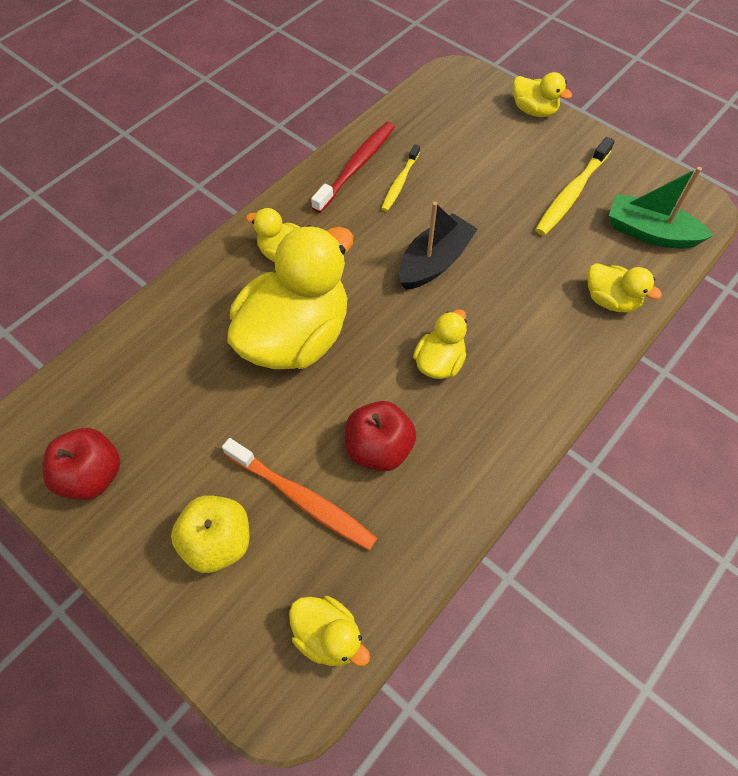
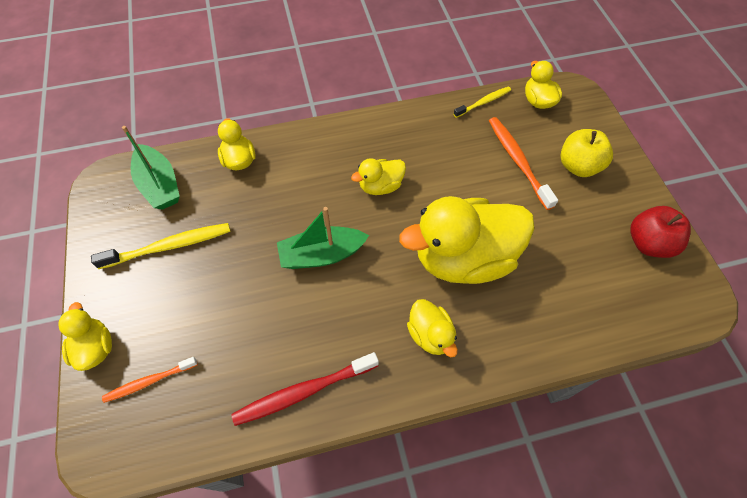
camera: 145 degrees left, 0 degrees up
(379, 448) = (456, 161): red apple -> none
(400, 182) = (282, 346): yellow toothbrush -> yellow toothbrush (483, 102)
(434, 262) = (321, 255): black boat -> green boat
(472, 115) = (149, 381): none -> orange toothbrush

